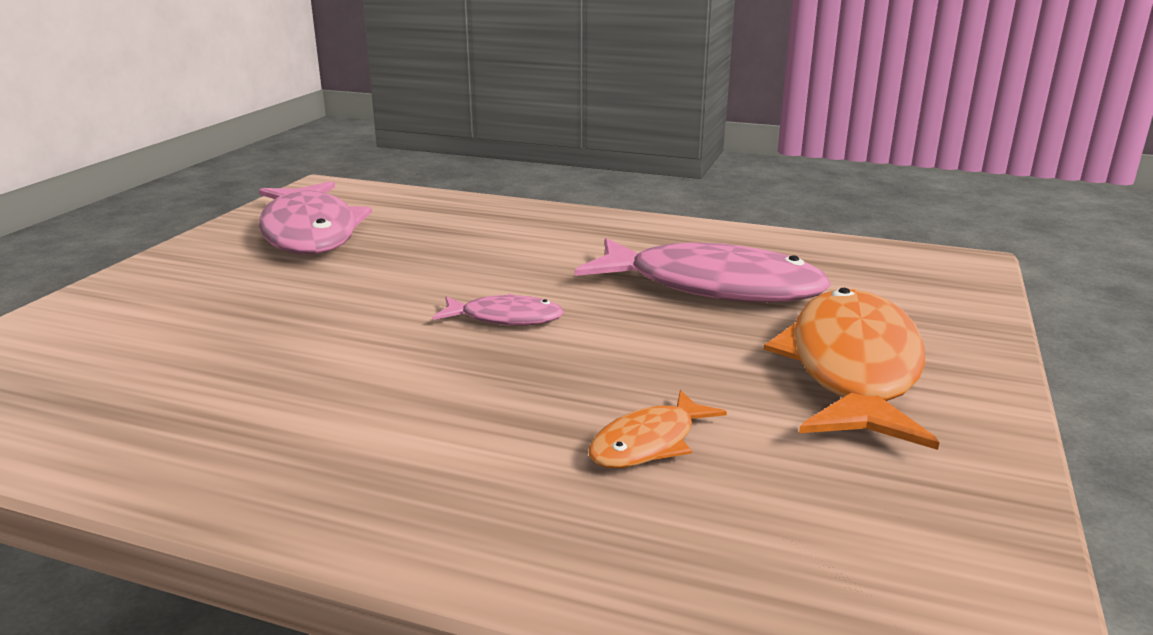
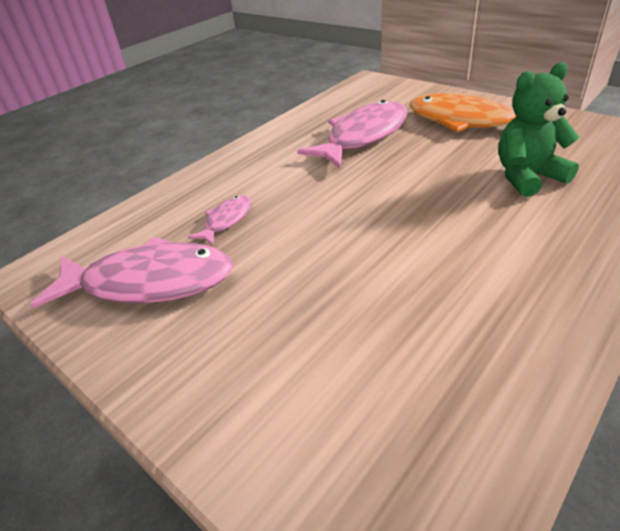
camera: 65 degrees left, 15 degrees up
(505, 318) = (373, 202): pink fish -> pink fish (226, 220)
(648, 443) = (527, 177): orange fish -> green teddy bear

